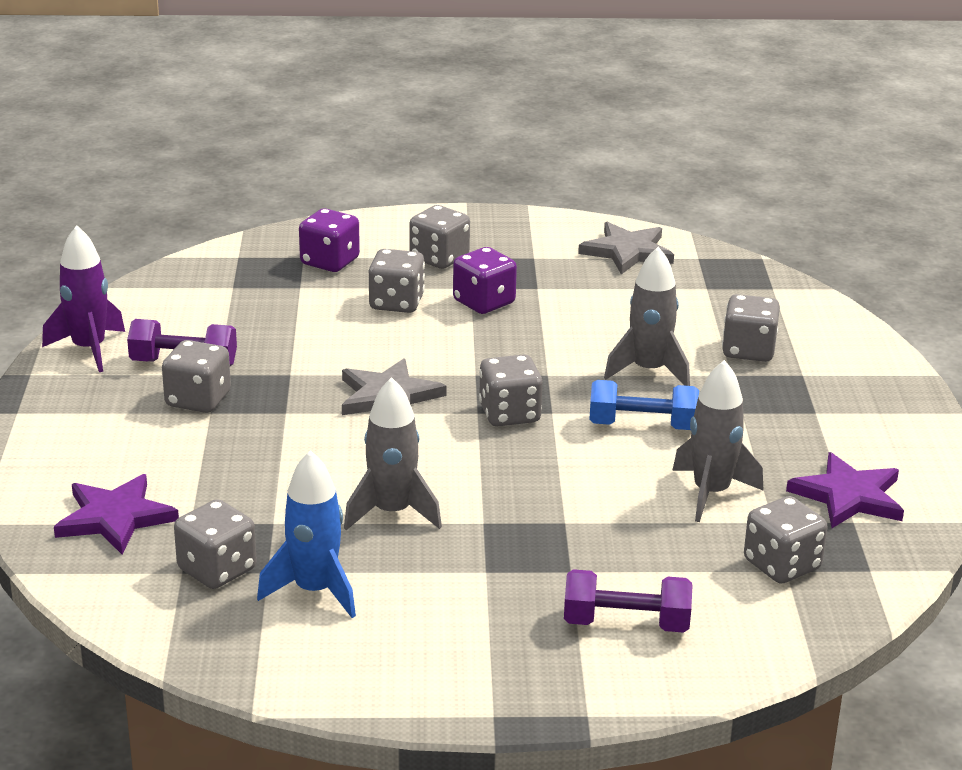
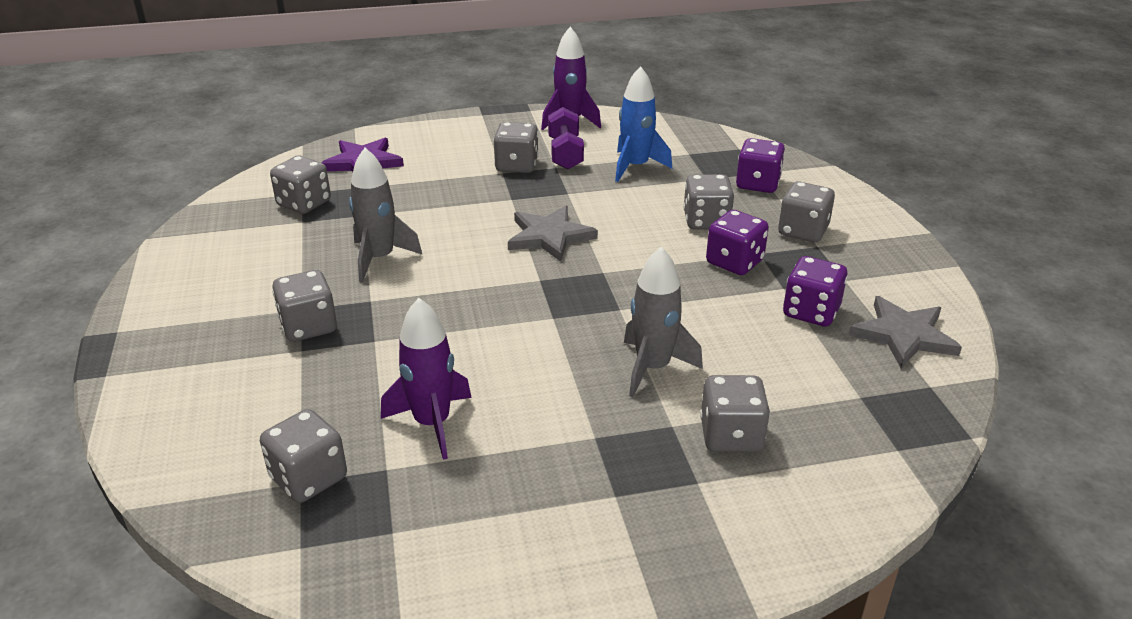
camera: 80 degrees right, 5 degrees up
(315, 591) = (278, 241): blue rocket -> blue rocket (635, 167)
(509, 414) = (541, 295): grey dice -> grey dice (308, 326)
(581, 283) = (811, 312): none -> purple dice
(626, 623) = (223, 385): purple dumbbell -> none
(642, 426) = (545, 371): blue dumbbell -> none
(711, 493) = (432, 423): grey rocket -> purple rocket
(848, 496) = (442, 527): purple star -> none

